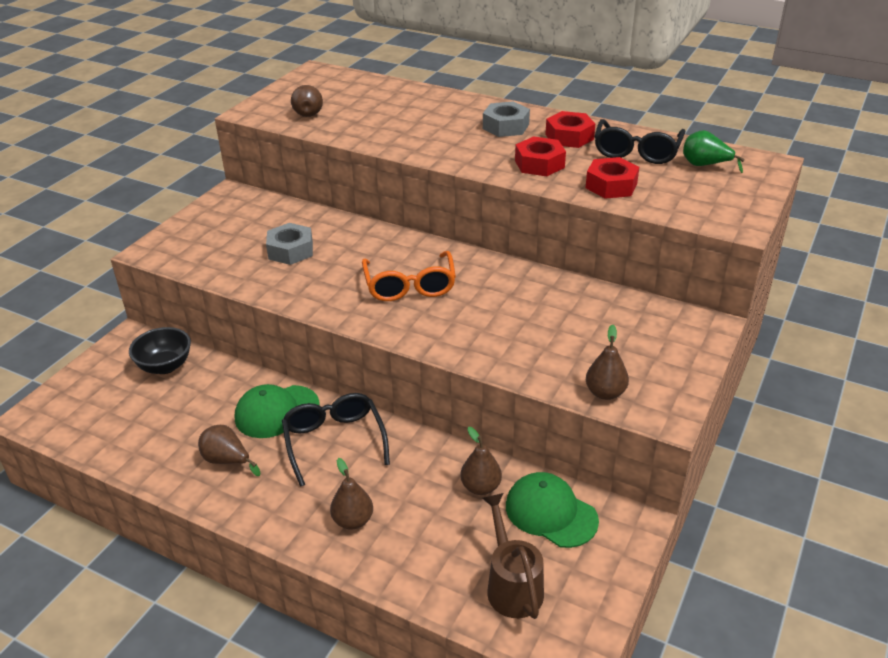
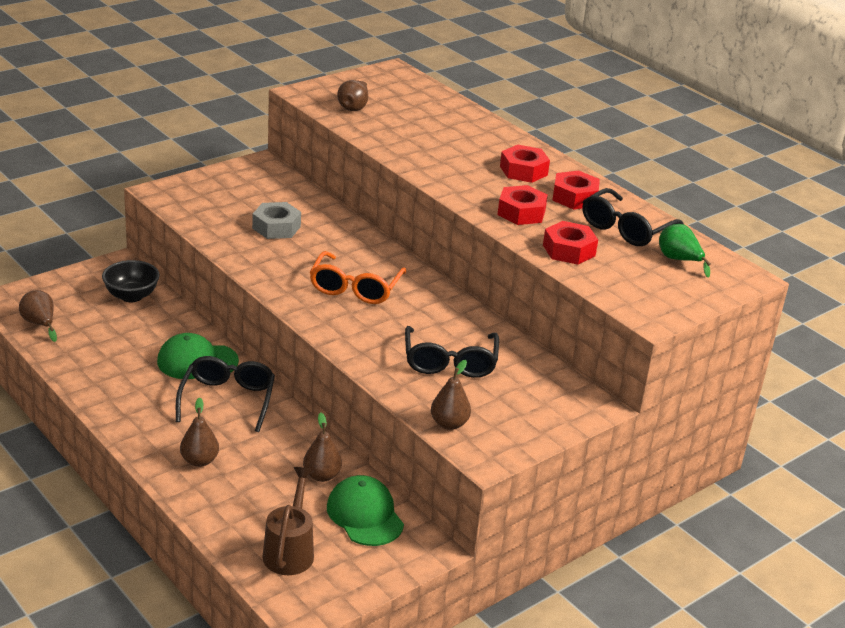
camera: 20 degrees right, 5 degrees down
(227, 460) = (132, 383): brown pear -> brown pear (40, 324)
(506, 126) = (523, 171): grey nut -> red nut
(553, 329) = (450, 362): none -> black glasses

